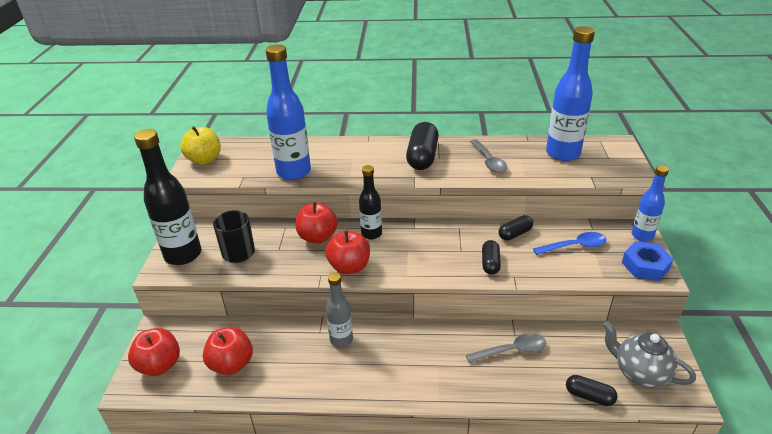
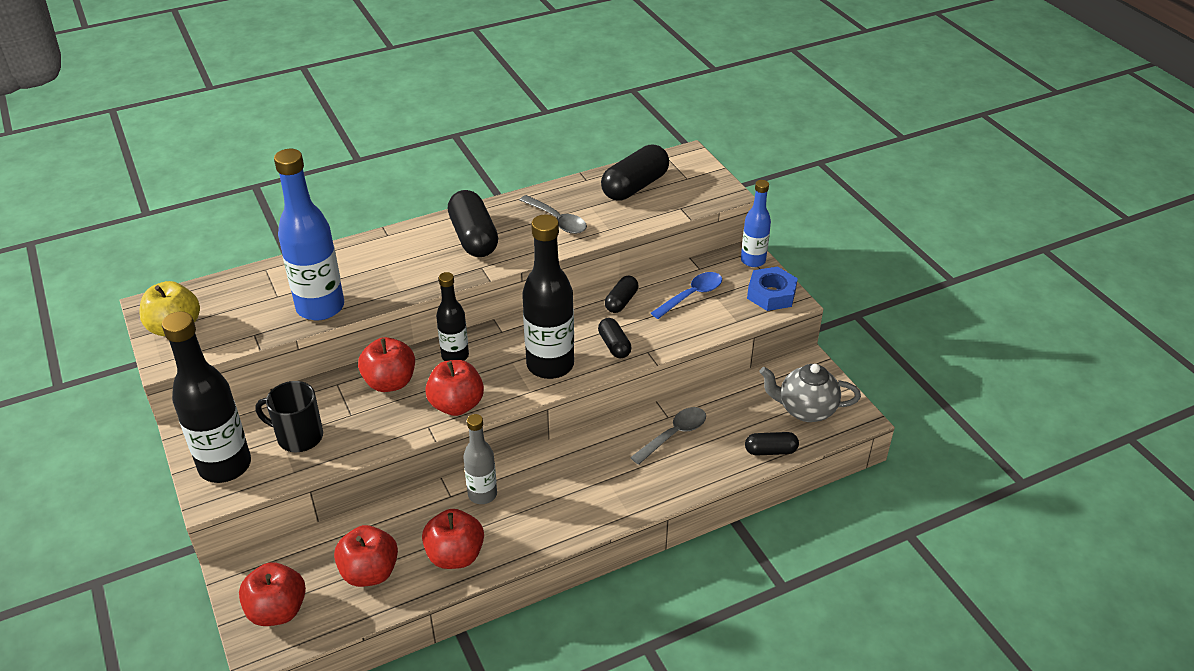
camera: 30 degrees left, 5 degrees up
(293, 377) = (455, 555): none -> red apple
(433, 261) = (550, 365): none -> black bottle
(562, 153) = (635, 186): blue bottle -> black capsule

